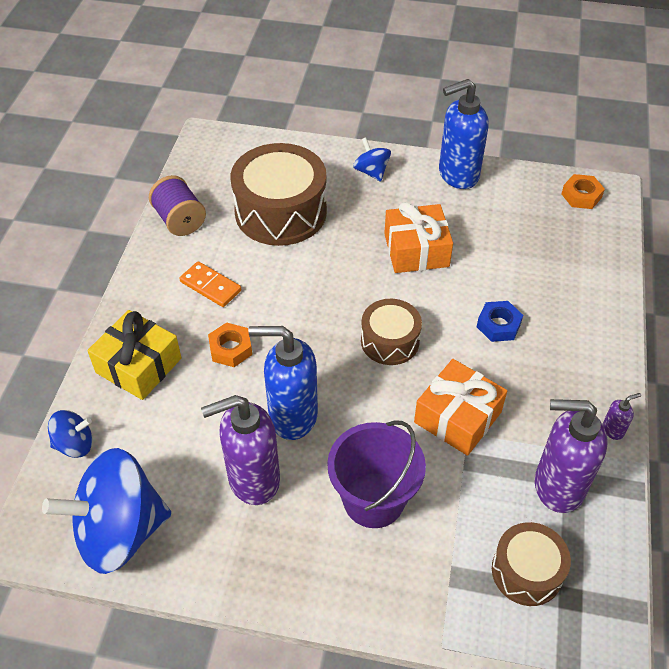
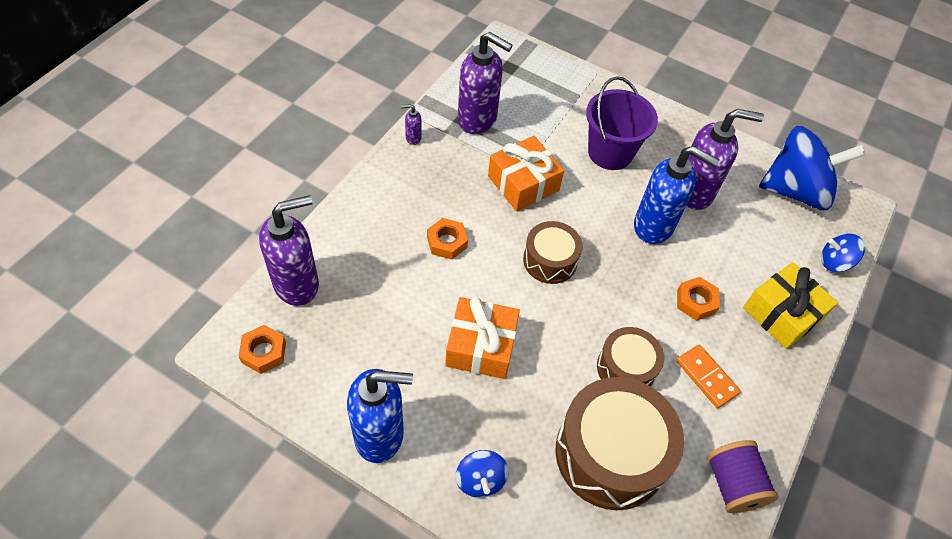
camera: 165 degrees left, 5 degrees up
(498, 325) = (447, 242): blue nut -> orange nut
(527, 571) = (527, 86): brown drum -> brown drum (626, 368)
(599, 247) = (297, 284): none -> purple soap dispenser

